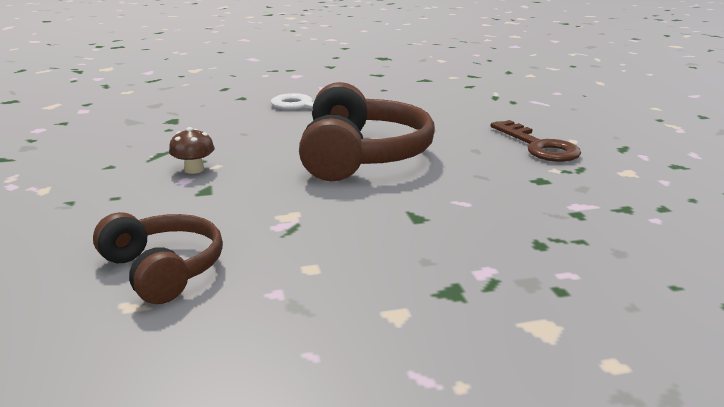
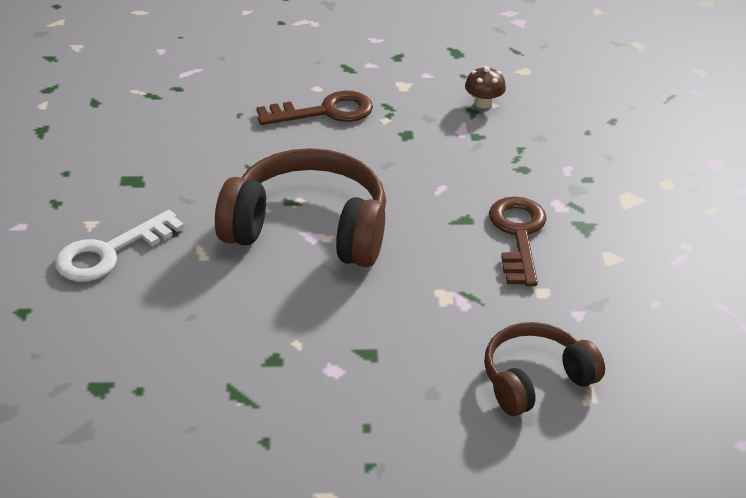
camera: 80 degrees left, 15 degrees up
(194, 169) = (304, 362): brown mushroom -> brown mushroom (483, 103)
(407, 248) = (518, 235): none -> brown key

